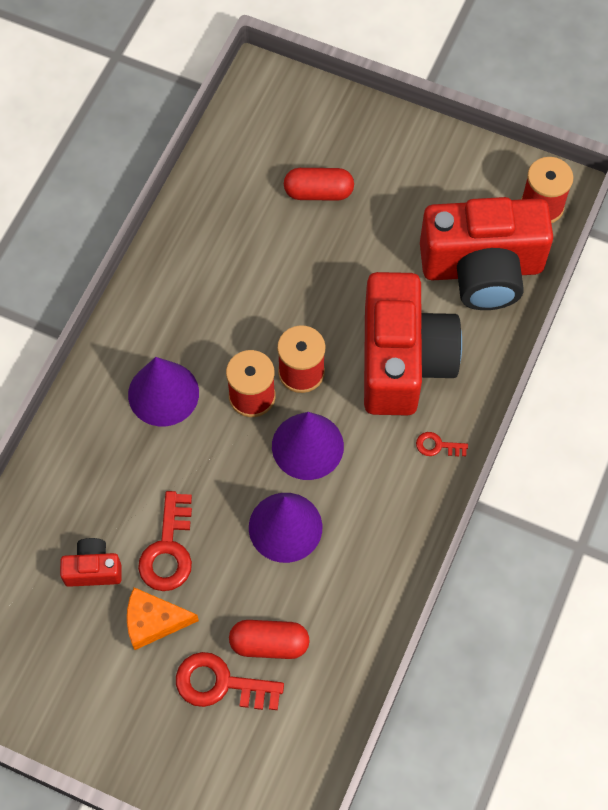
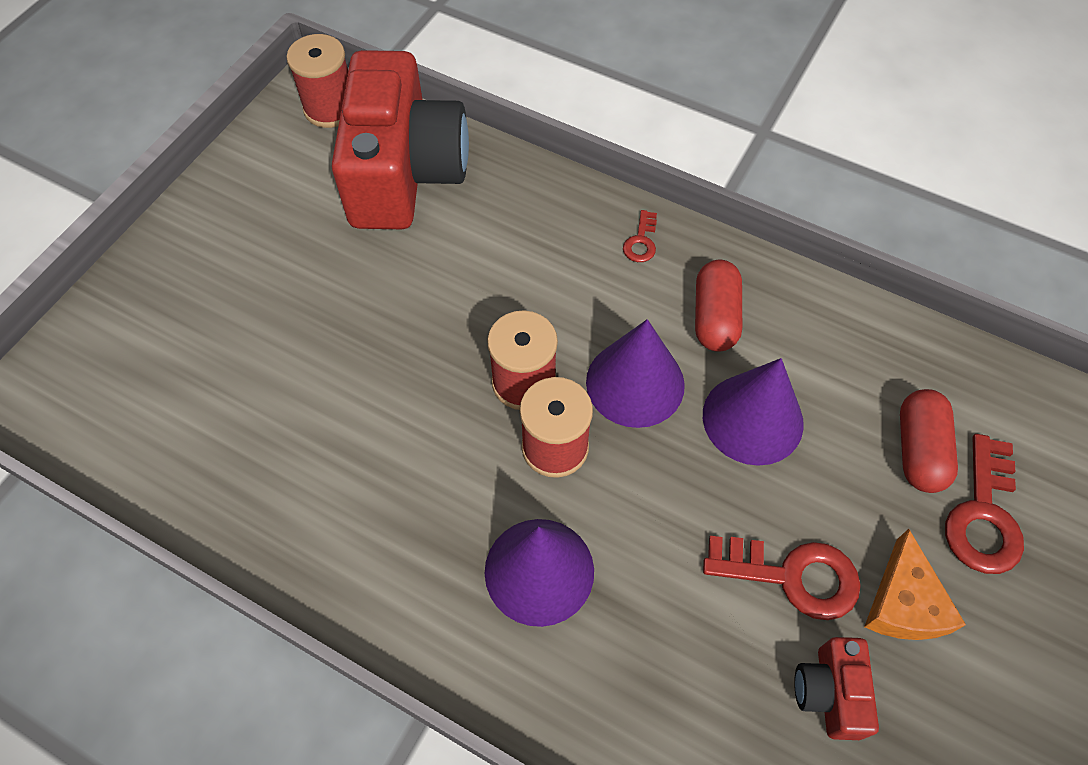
camera: 85 degrees left, 5 degrees down
(318, 192) = (244, 339): red capsule -> red capsule (714, 317)
(403, 360) = (520, 265): red camera -> none

